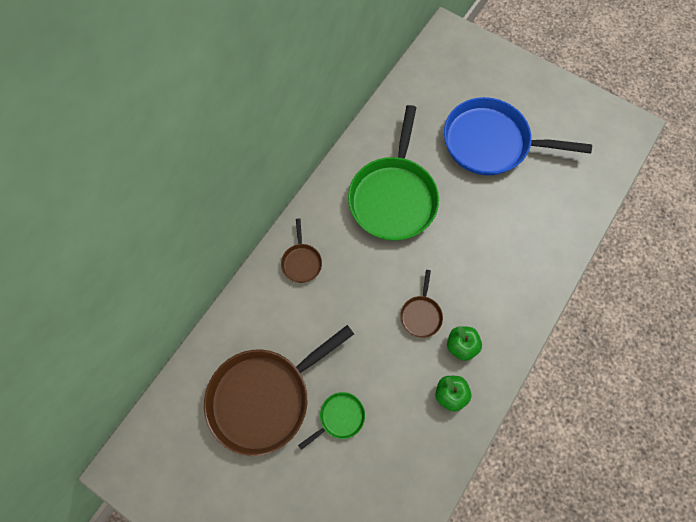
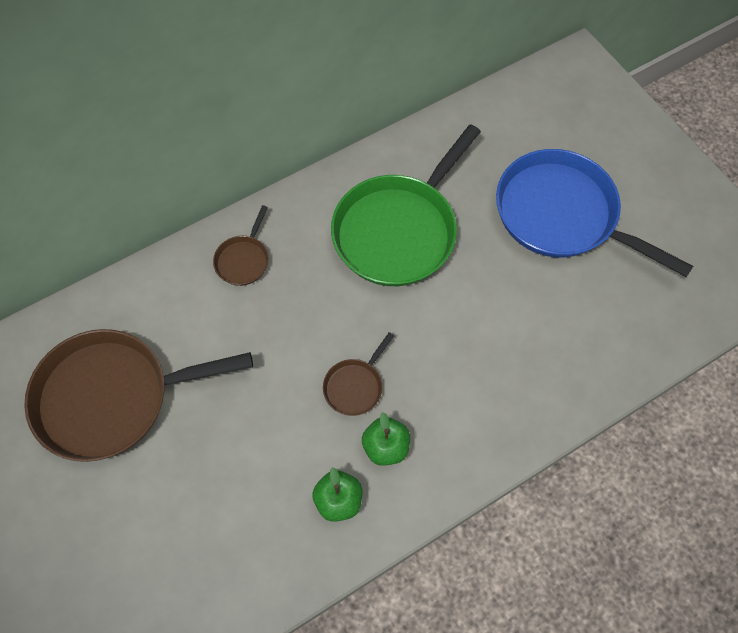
camera: 25 degrees right, 5 degrees down
(339, 417) = (186, 463): green pan -> none

